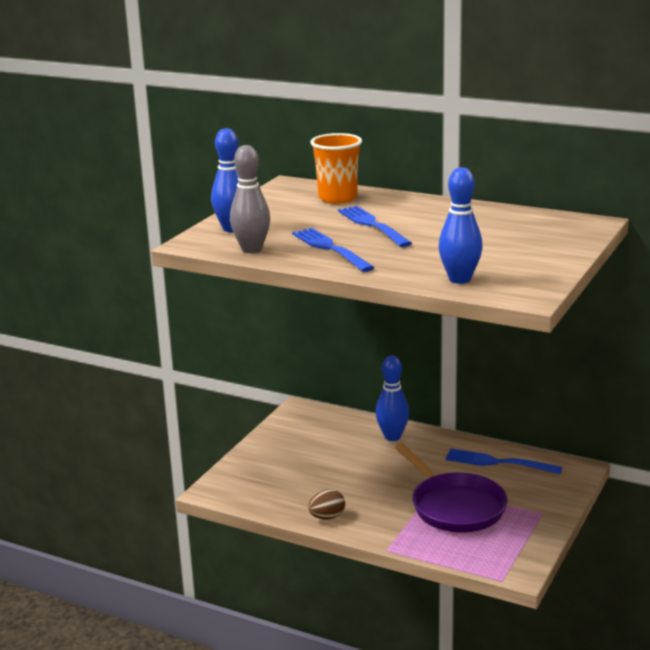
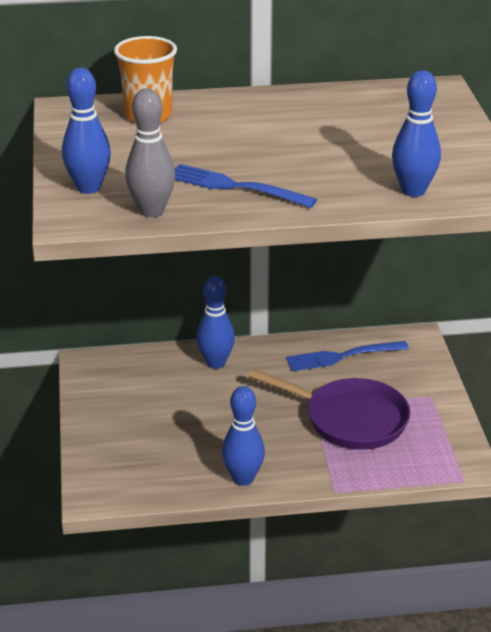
camera: 35 degrees left, 10 degrees up
(327, 517) = (243, 478): brown egg -> blue bowling pin
(372, 225) = (236, 144): blue fork -> none

